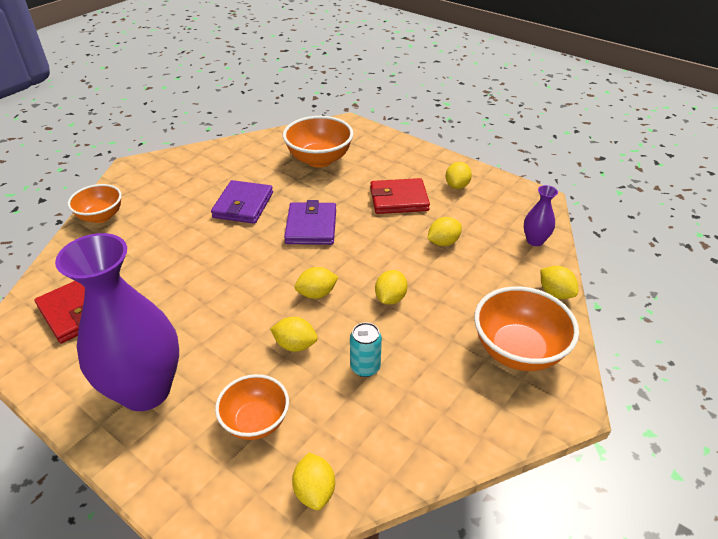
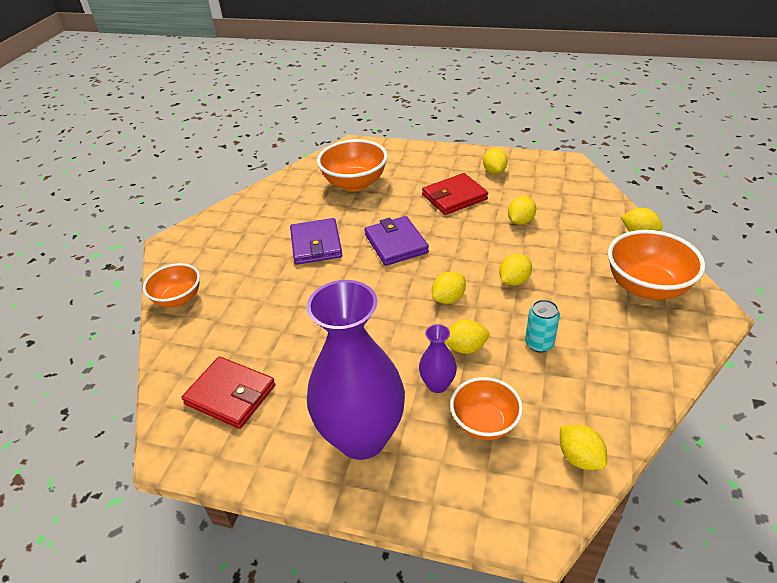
camera: 20 degrees left, 0 degrees up
(390, 298) = (514, 281): yellow lemon -> yellow lemon turned 45 degrees clockwise
(535, 241) = (591, 197): purple vase -> purple vase (437, 385)

